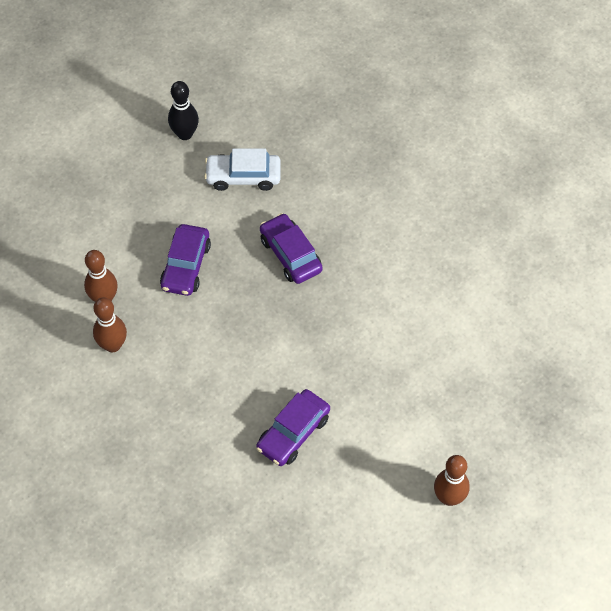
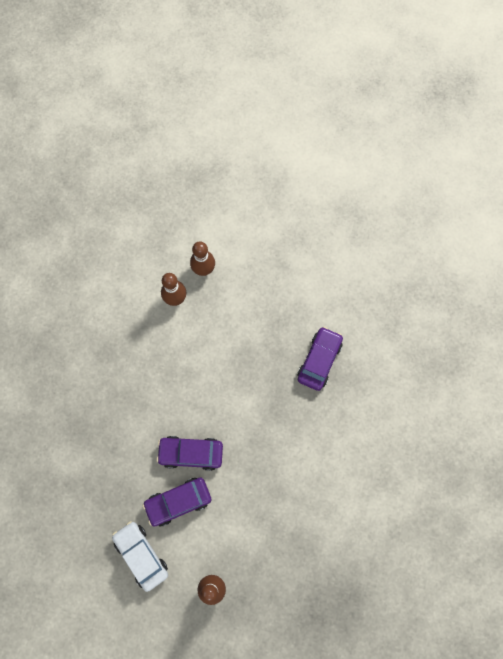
camera: 55 degrees right, 15 degrees up
(185, 134) = (360, 229): black bowling pin -> none
(186, 266) = (262, 301): purple car -> purple car (178, 502)
(243, 177) = (356, 288): white car -> white car (141, 555)

